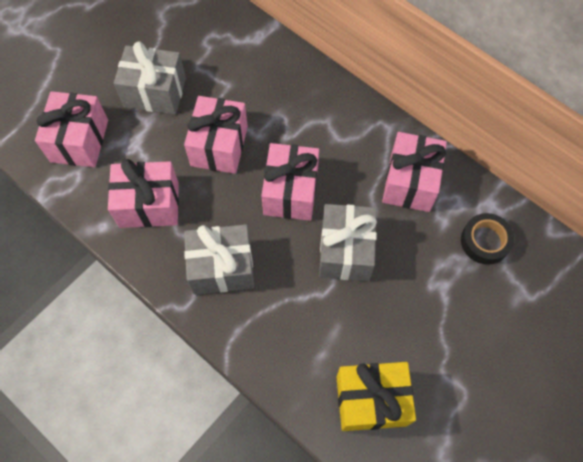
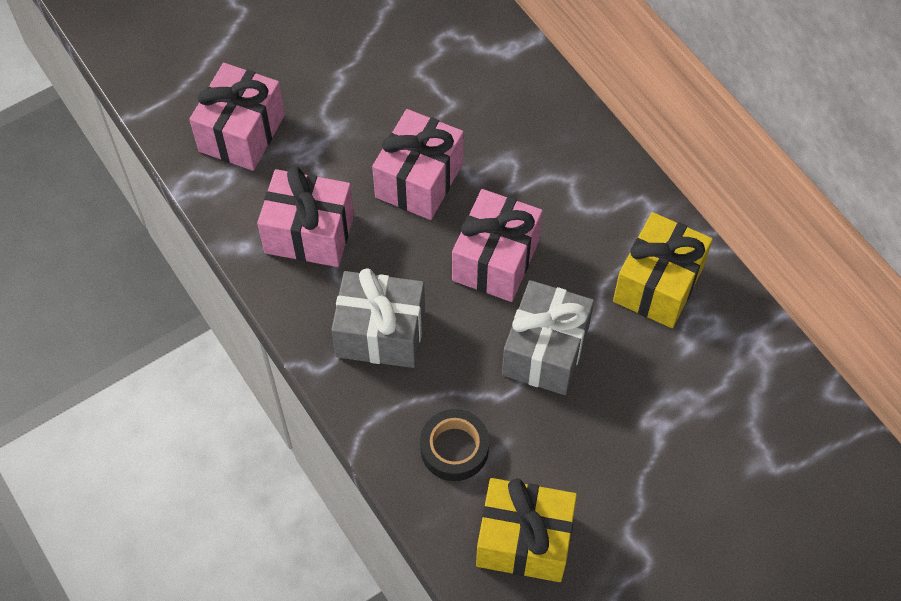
camera: 15 degrees right, 5 degrees down
(155, 92) = (354, 92): grey gift -> none
(410, 182) = (658, 284): pink gift -> yellow gift
(485, 241) = (735, 383): black tape -> black tape (454, 448)

